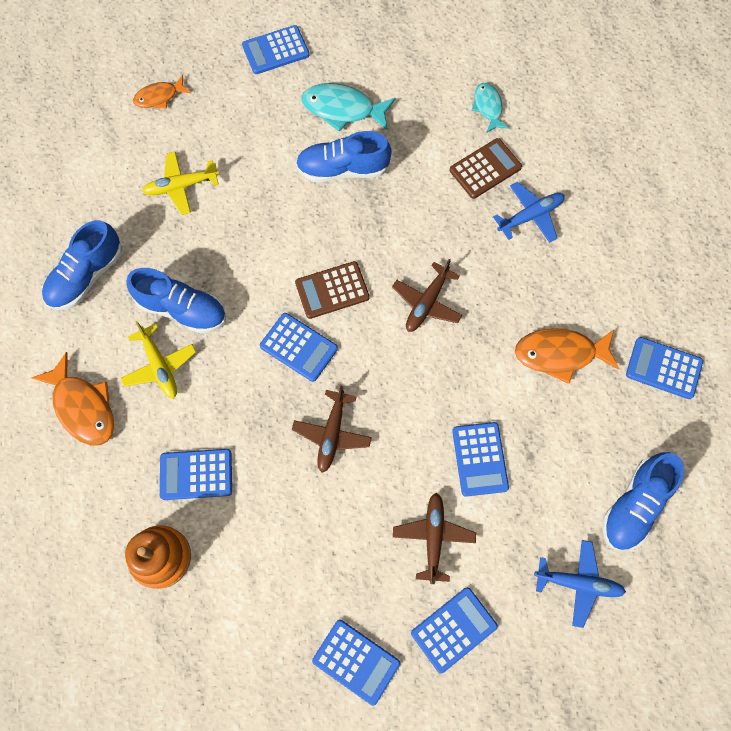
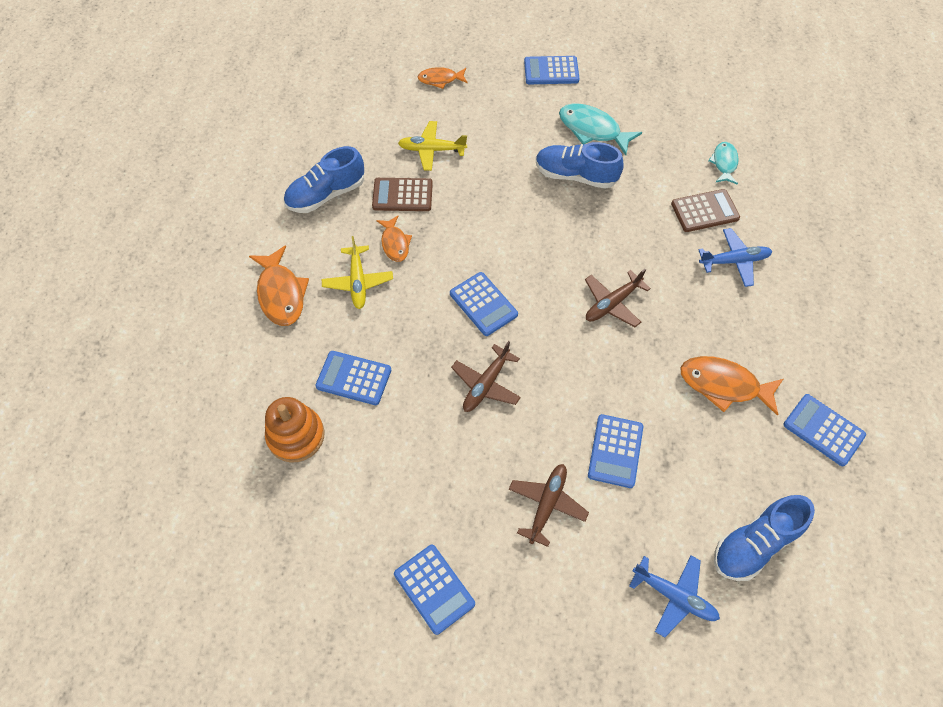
camera: 20 degrees right, 10 degrees down
(182, 309) = (395, 243): blue shoe -> orange fish
(332, 290) = (530, 267): brown calculator -> brown calculator (402, 195)
(454, 629) = (537, 594): blue calculator -> none

